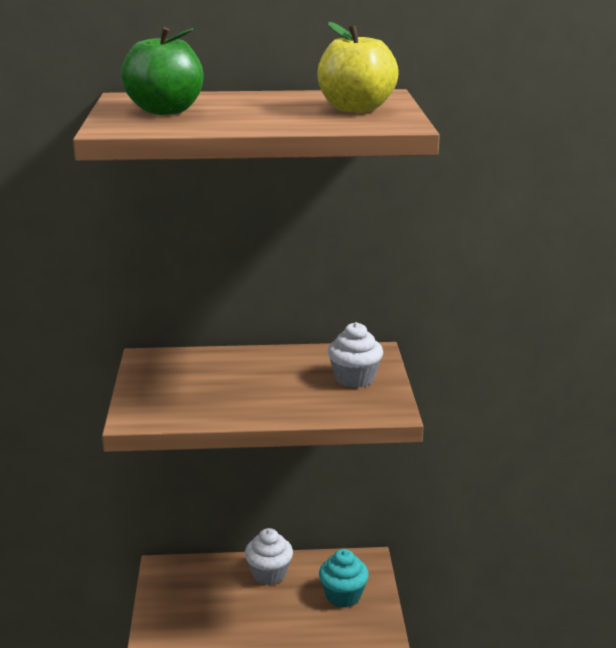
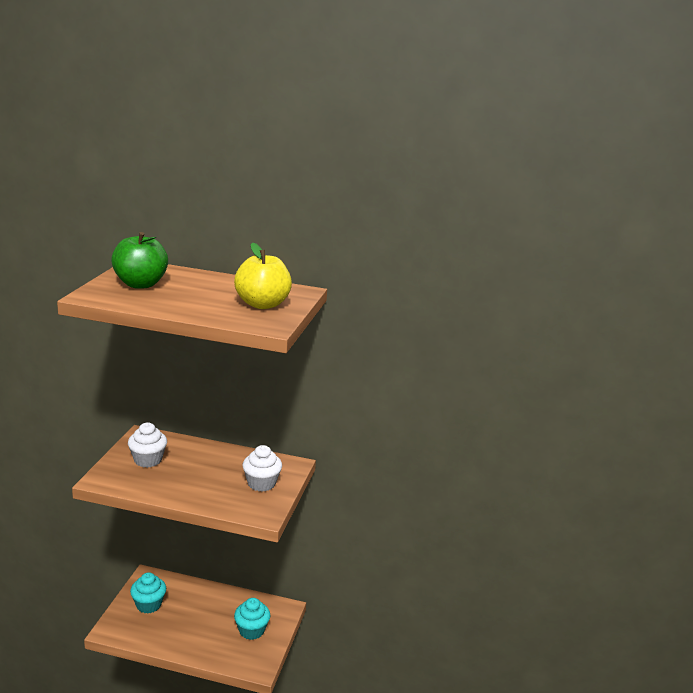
camera: 15 degrees right, 0 degrees up
(187, 600) = (149, 605): none -> turquoise cupcake
(269, 574) = (212, 600): white cupcake -> white cupcake (148, 460)

